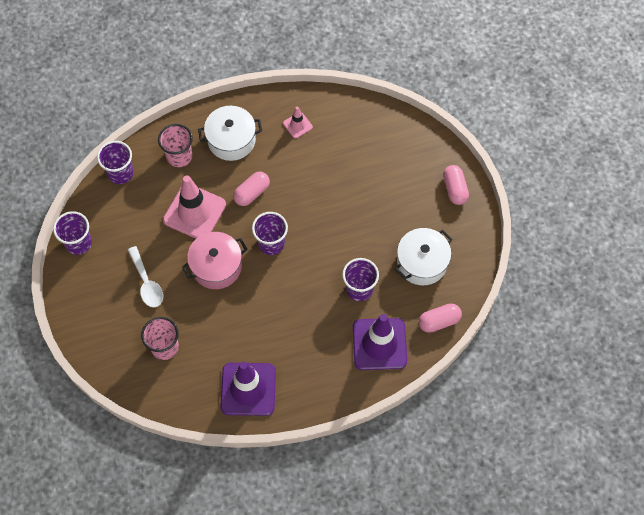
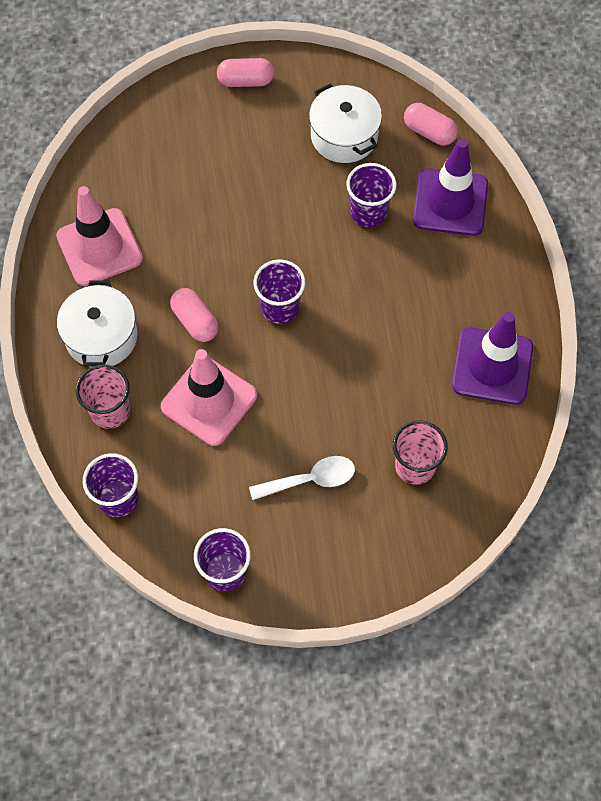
camera: 80 degrees left, 0 degrees up
(216, 266) = (302, 383): pink pot -> none
(297, 125) = (99, 247): pink traffic cone -> pink traffic cone, size x2.08
(439, 321) = (429, 132): pink capsule -> pink capsule turned 45 degrees counterclockwise

